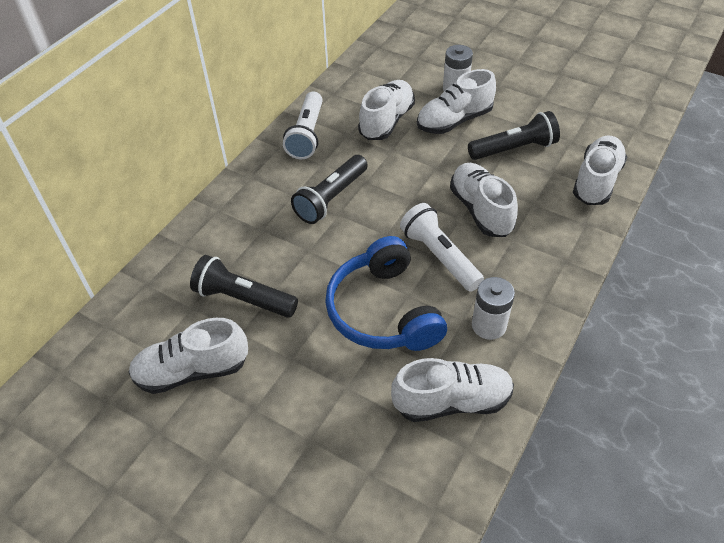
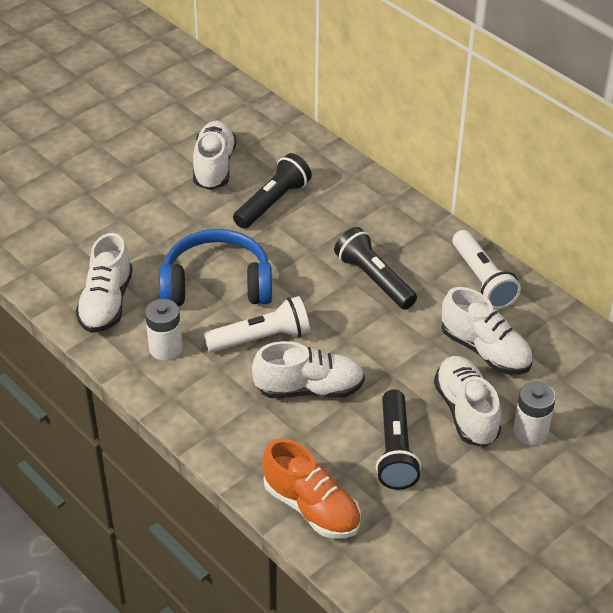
camera: 105 degrees right, 5 degrees down
(307, 135) = (482, 280): white flashlight -> white flashlight turned 135 degrees counterclockwise
(596, 181) = (311, 507): white shoe -> orange shoe

